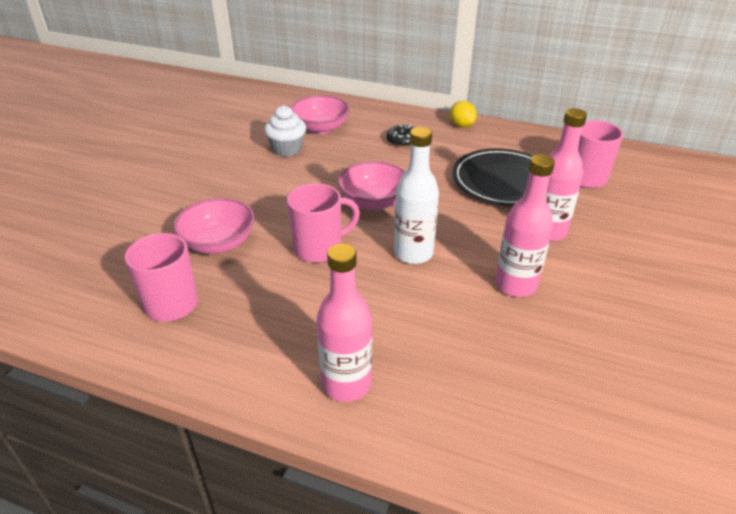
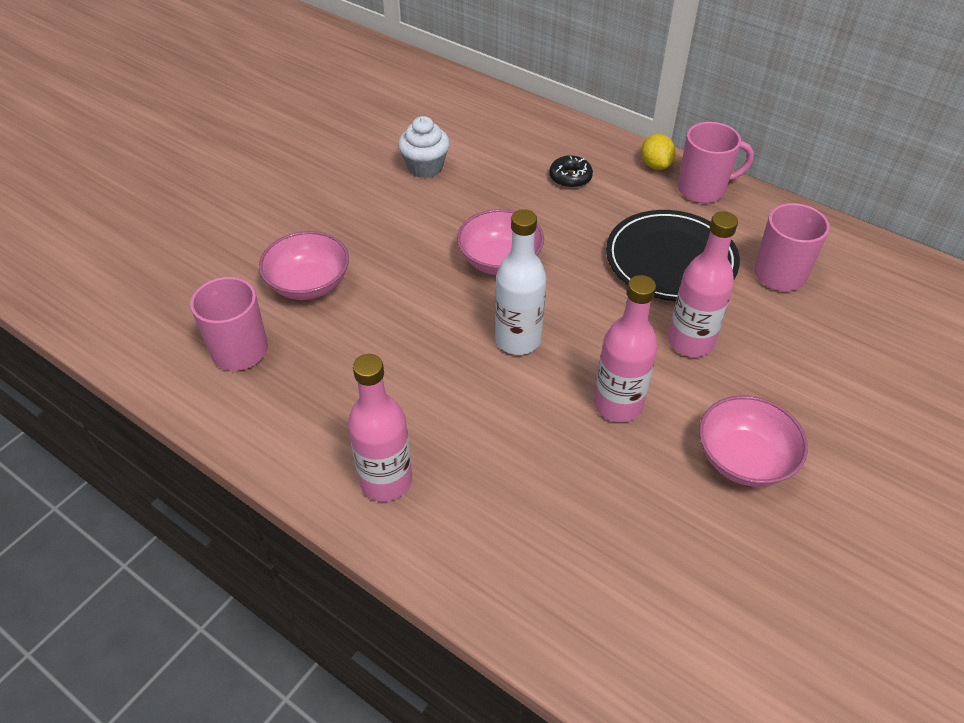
camera: 15 degrees right, 10 degrees up
(319, 248) = (415, 313): pink mug -> pink mug (703, 189)
(321, 128) = (476, 141): pink bowl -> pink bowl (744, 459)

